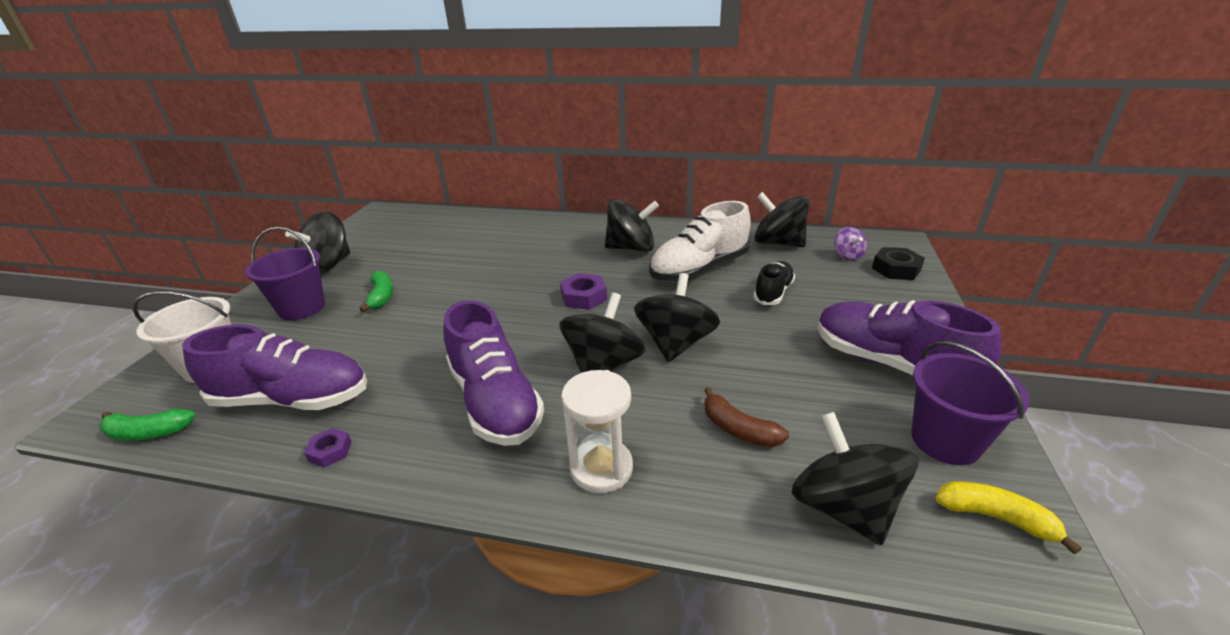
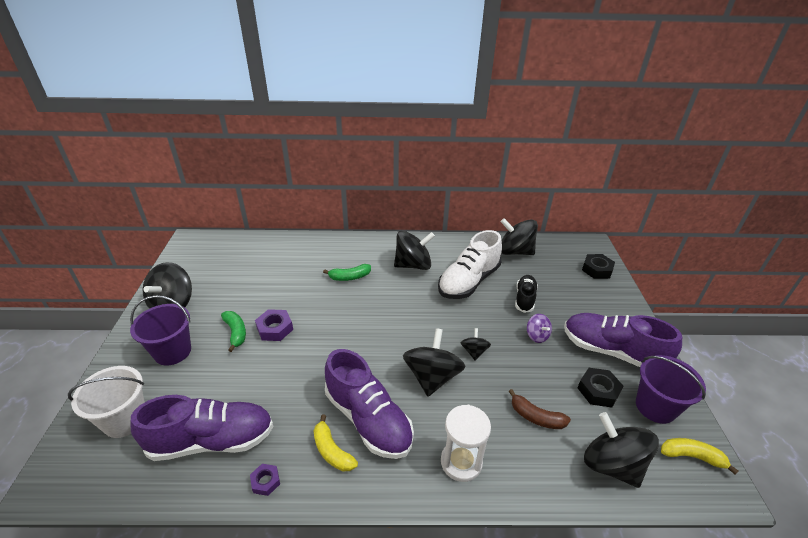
camera: 15 degrees left, 5 degrees up
(148, 432) = (106, 490): green banana -> green banana (350, 277)
(431, 430) = (332, 451): none -> yellow banana
(584, 297) = (395, 316): purple nut -> purple nut (275, 328)
(675, 343) = (474, 351): black spinning top -> black spinning top, size x0.51
(847, 256) = (564, 260): purple spinning top -> purple spinning top (537, 336)
(851, 409) = (598, 391): none -> black nut

